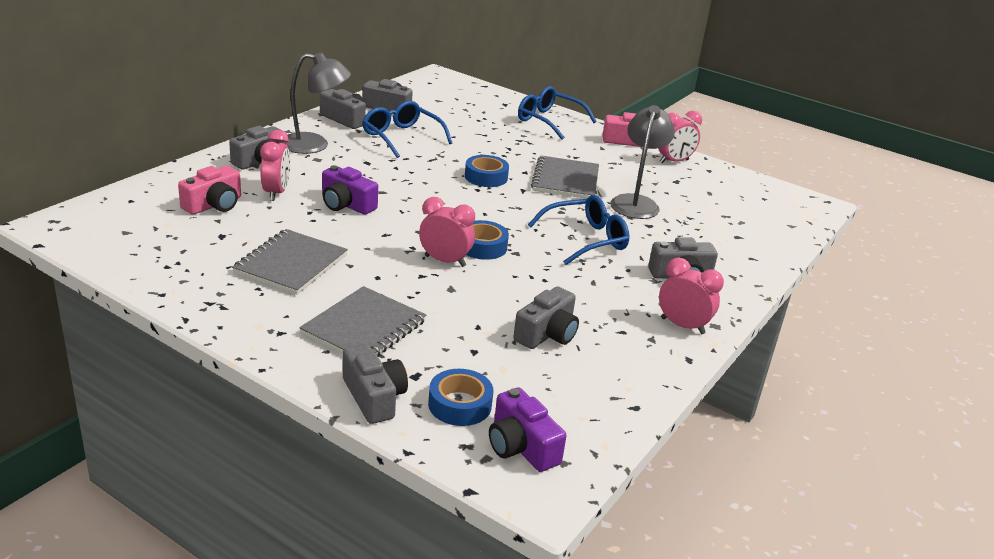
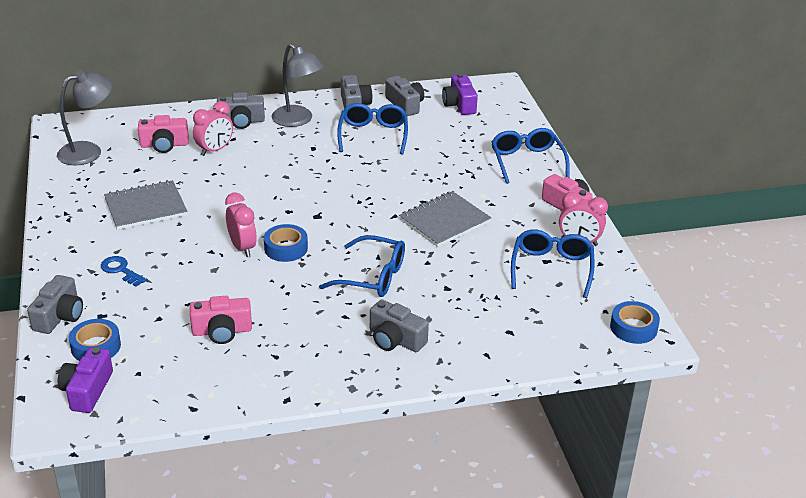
camera: 45 degrees right, 5 degrees up
(346, 204) = (245, 177): purple camera -> purple camera (459, 104)
(364, 328) = (121, 270): grey notebook -> blue key
(486, 177) = (383, 193): blue tape -> blue tape (633, 328)
(547, 334) = (222, 331): grey camera -> pink camera
(636, 202) = (471, 264): grey lamp -> grey lamp (89, 151)
(682, 326) = (326, 375): pink clock -> none
(688, 185) = (551, 269): none -> blue glasses

